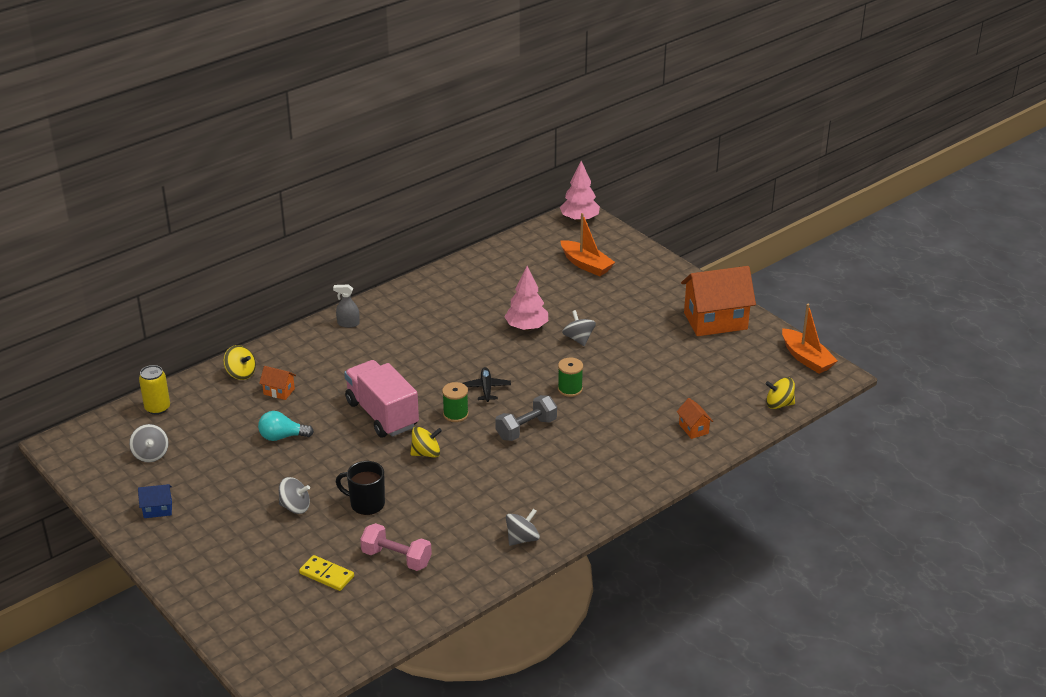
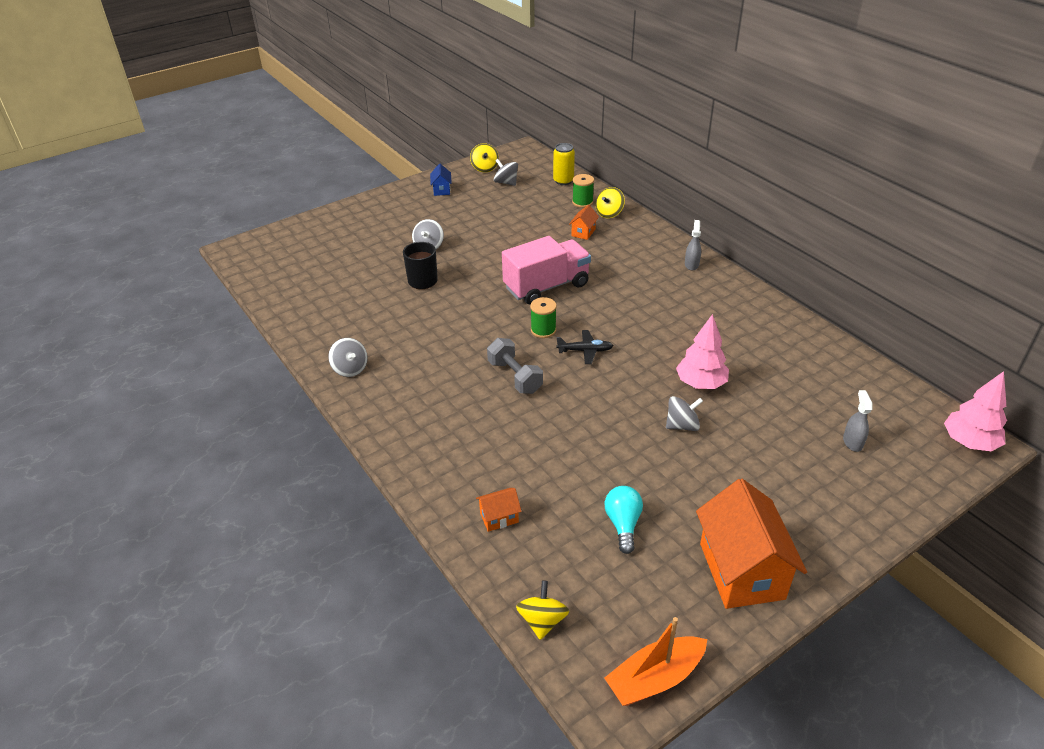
camera: 95 degrees right, 5 degrees up
(151, 454) = (506, 182): grey spinning top -> grey spinning top turned 60 degrees clockwise
(282, 437) = (520, 237): turquoise light bulb -> turquoise light bulb (623, 524)
(327, 575) = (344, 264): yellow domino -> none
(396, 558) = (350, 297): pink dumbbell -> none
(426, 453) = (486, 312): yellow spinning top -> yellow spinning top (484, 168)
(570, 389) = (582, 413): green spool -> green spool (582, 202)
(586, 265) = (852, 442): orange boat -> grey spray bottle

